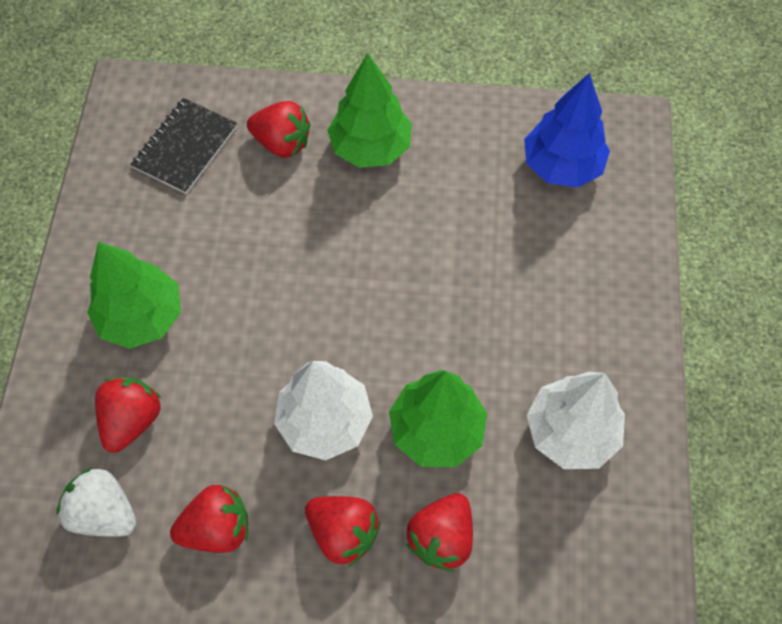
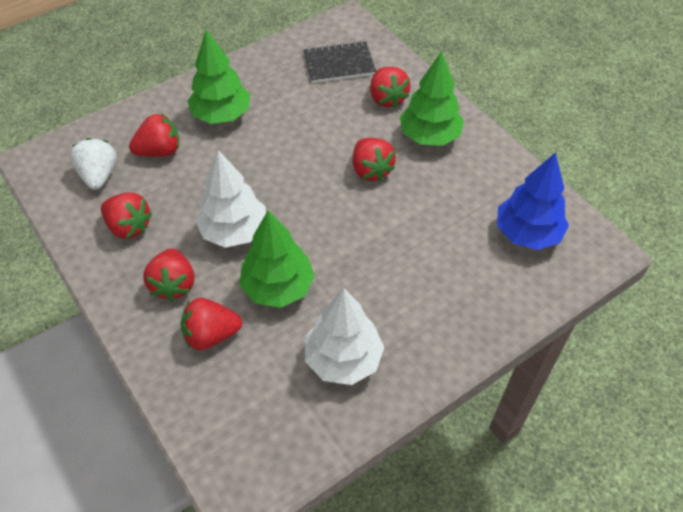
camera: 50 degrees right, 10 degrees down
(364, 233) = (371, 170): none -> red strawberry

